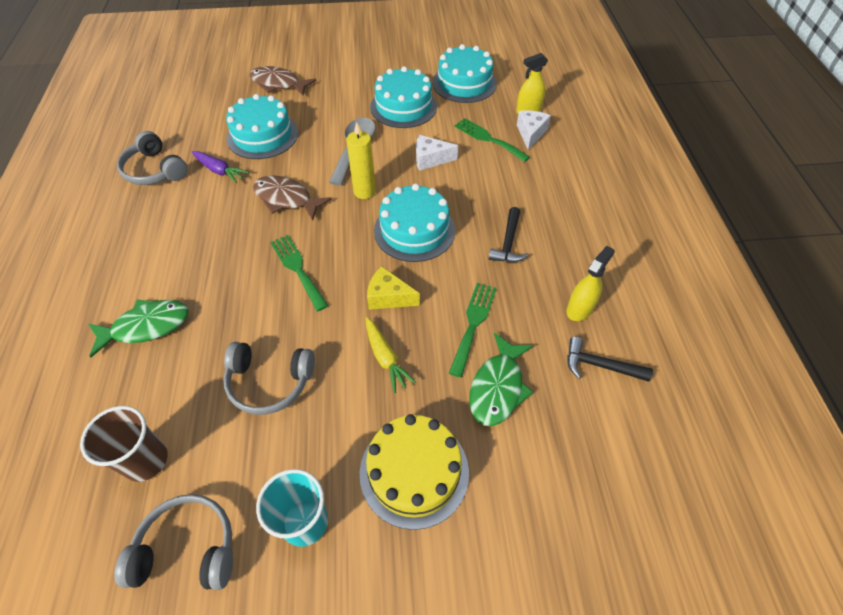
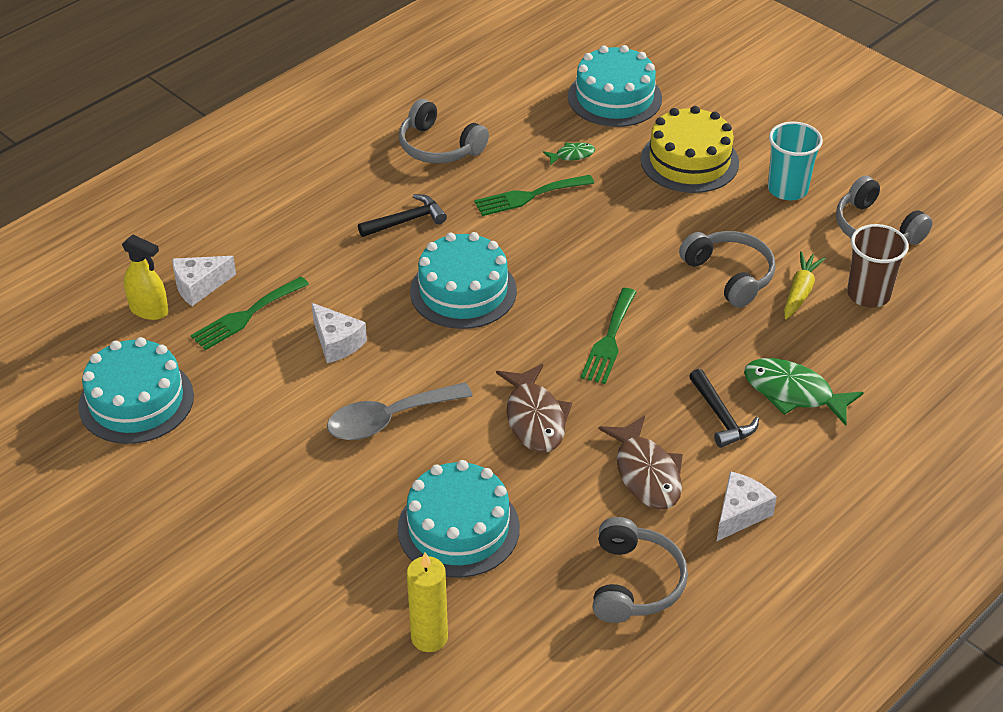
camera: 130 degrees left, 10 degrees down
(125, 234) = (740, 513): none -> white cheese
(219, 171) = (563, 516): purple carrot -> none
(278, 84) = (332, 606): brown fish -> brown fish (646, 473)
(364, 191) = (450, 363): yellow candle -> yellow candle (429, 637)
(385, 358) = (624, 225): yellow carrot -> yellow carrot (800, 291)
(388, 297) = (564, 260): yellow cheese -> none
(403, 106) = (253, 429): turquoise cake -> turquoise cake (614, 97)
(488, 139) = (246, 315): green fork -> green fork turned 45 degrees clockwise
(498, 387) = (572, 155): green fish -> green fish, size x0.51
(579, 309) = (439, 147): yellow spray bottle -> grey headphones
(599, 365) = (486, 116): black hammer -> black hammer (721, 417)

